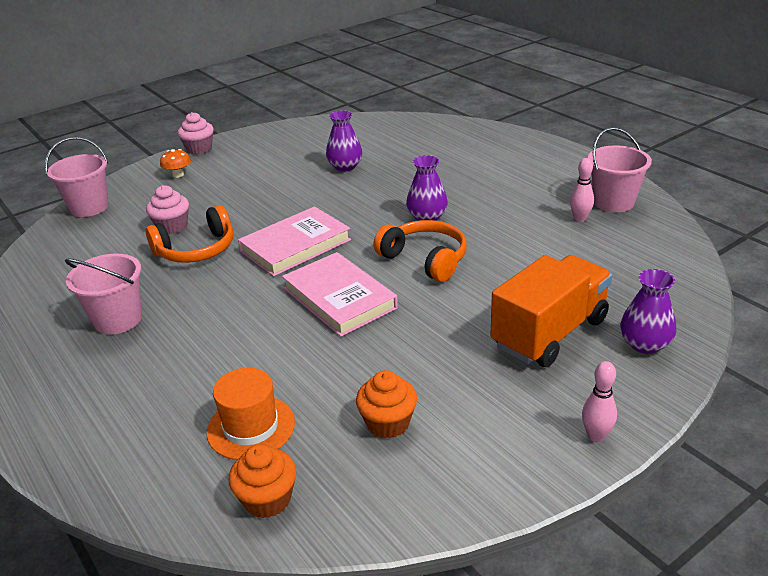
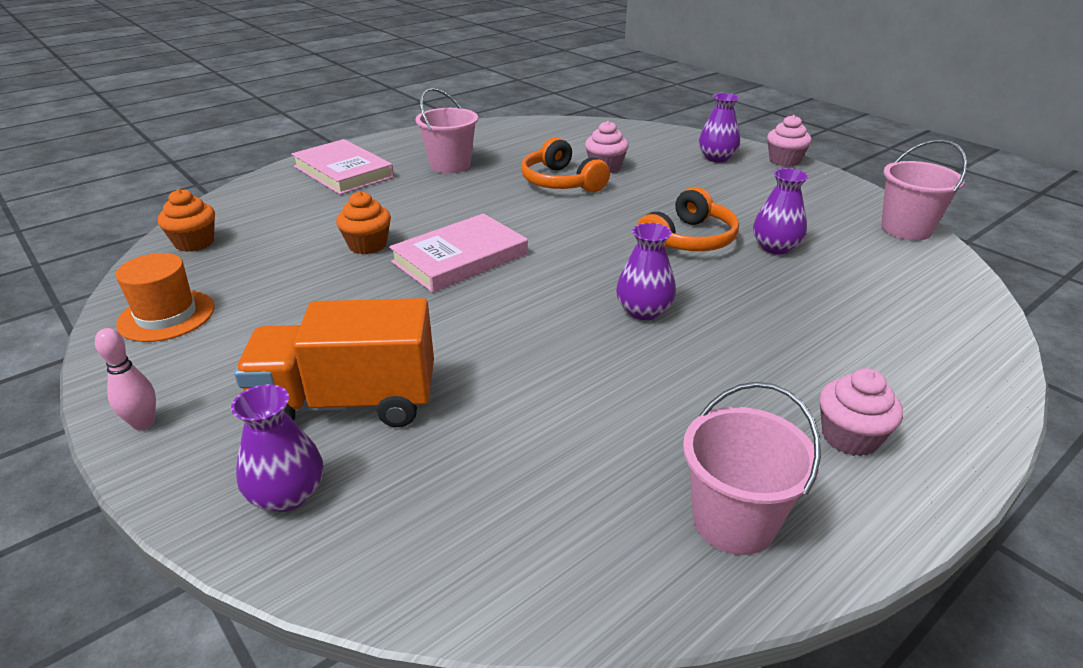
camera: 85 degrees right, 0 degrees up
(89, 207) = (638, 131): pink bucket -> pink bucket (906, 229)
(178, 175) = (717, 158): orange mushroom -> purple vase
(251, 427) = (281, 230): orange hat -> orange hat (166, 316)
(295, 246) = (568, 228): pink book -> pink book (343, 172)
(388, 423) = (248, 291): orange cupcake -> orange cupcake (367, 245)
(425, 259) = (535, 310): orange headphones -> orange headphones (688, 240)
(544, 168) = (850, 437): none -> pink cupcake
(549, 333) = (347, 403): orange truck -> orange truck turned 135 degrees clockwise
(580, 219) = (659, 465): pink bowling pin -> none

